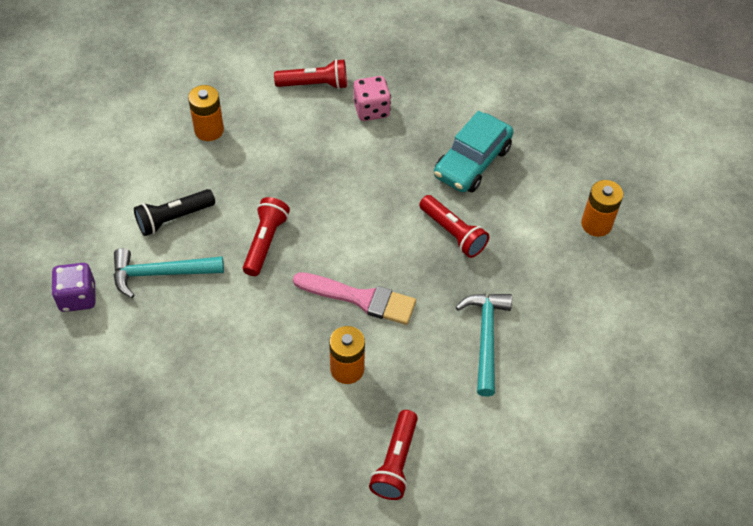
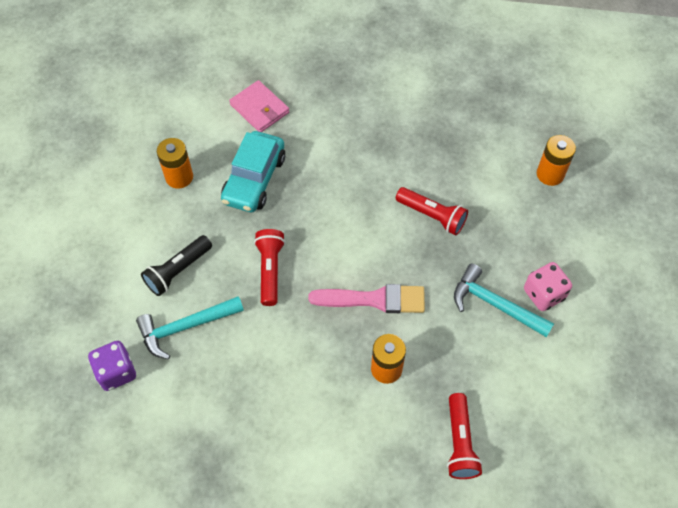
camera: 15 degrees left, 5 degrees up
(314, 84) = (259, 108): red flashlight -> pink wallet
(371, 110) = (319, 119): pink dice -> pink dice (543, 294)
(472, 162) = (425, 145): turquoise car -> turquoise car (254, 179)
(485, 337) = (495, 304): turquoise hammer -> turquoise hammer turned 45 degrees counterclockwise

